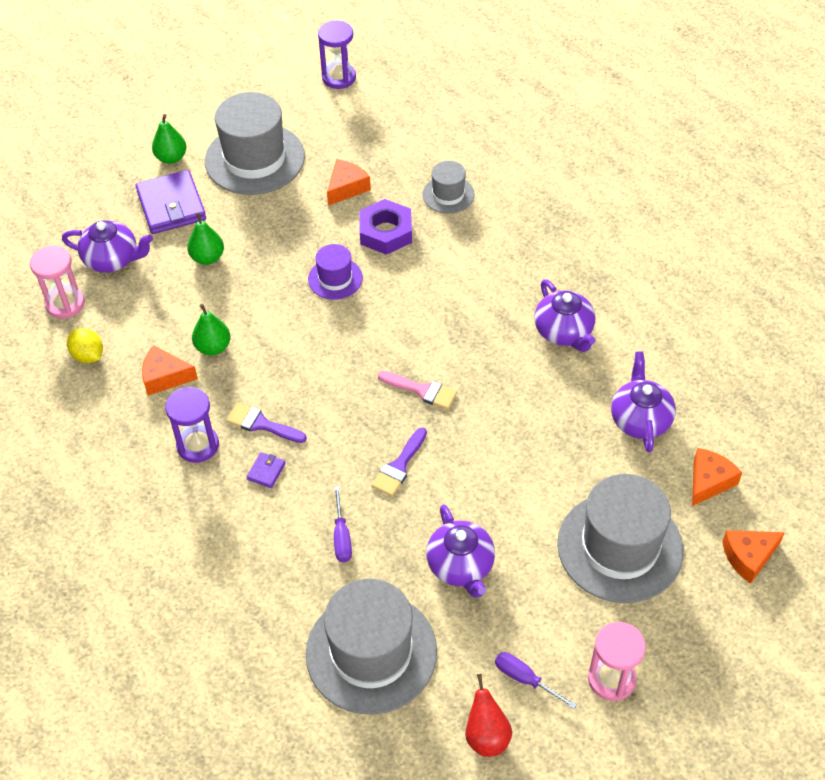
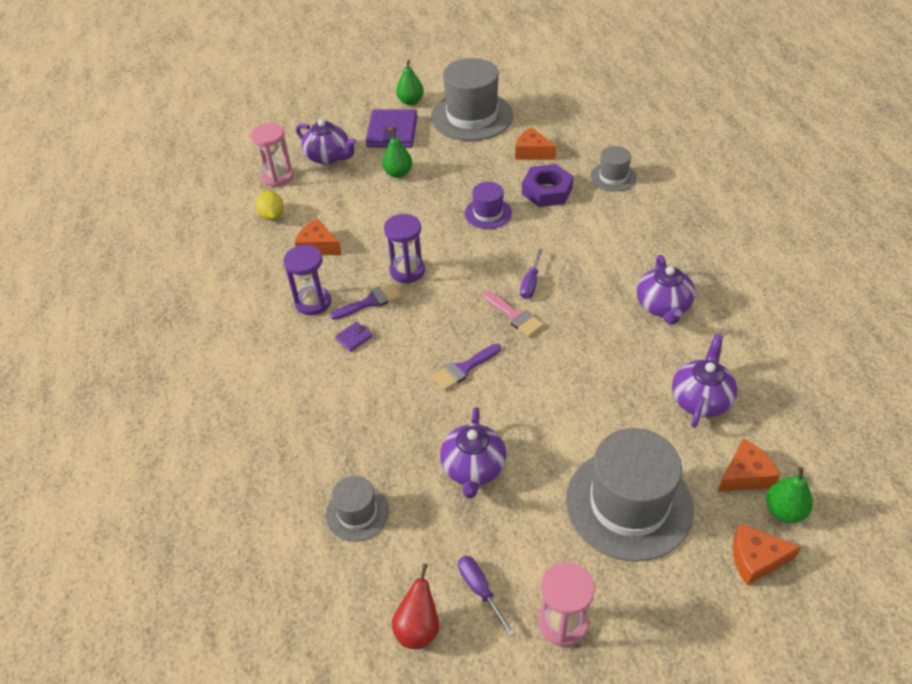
camera: 25 degrees right, 5 degrees down
(213, 347) = (366, 236): green pear -> green pear (784, 510)
(261, 424) = (370, 302): purple brush -> purple brush turned 105 degrees clockwise
(339, 78) = (567, 77): purple hourglass -> purple hourglass (407, 271)
(342, 537) = (385, 409): purple screwdriver -> purple screwdriver (530, 283)
(346, 188) = (532, 152): orange cheese -> orange cheese turned 120 degrees counterclockwise
(371, 652) = (357, 513): grey hat -> grey hat, size x0.51

